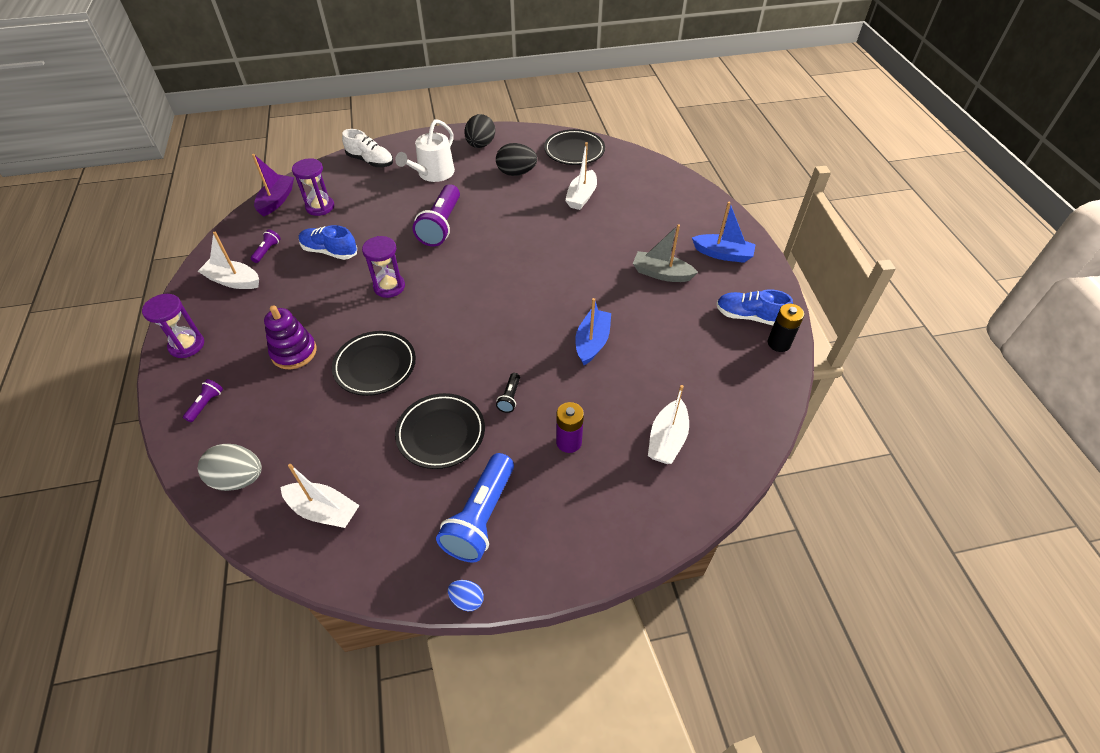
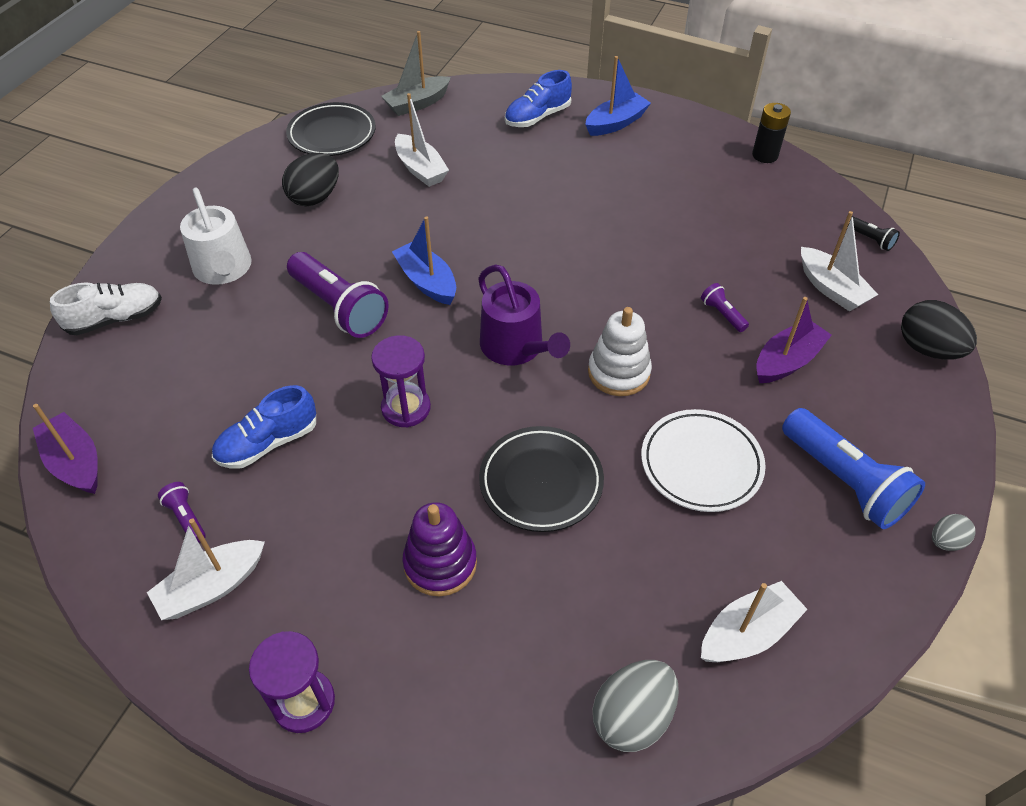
camera: 55 degrees left, 0 degrees up
(206, 404) = (457, 714): purple flashlight -> purple flashlight (722, 314)
(320, 207) = (154, 416): purple hourglass -> none
(441, 433) = (701, 464): black plate -> white plate
(467, 600) = (946, 541): blue egg -> grey egg
(470, 307) = (516, 347): none -> purple watering can
(480, 145) = (220, 201): black egg -> black egg (927, 349)
(487, 361) = (618, 372): none -> white stacking toy
(510, 397) = (690, 379): black flashlight -> black flashlight (870, 239)
(568, 442) = (787, 361): purple battery -> purple boat
(592, 342) = (660, 275): blue boat -> blue boat (427, 282)
(661, 274) = (604, 176): grey boat -> grey boat (417, 103)
(749, 316) = (715, 153): blue shoe -> blue shoe (537, 117)

